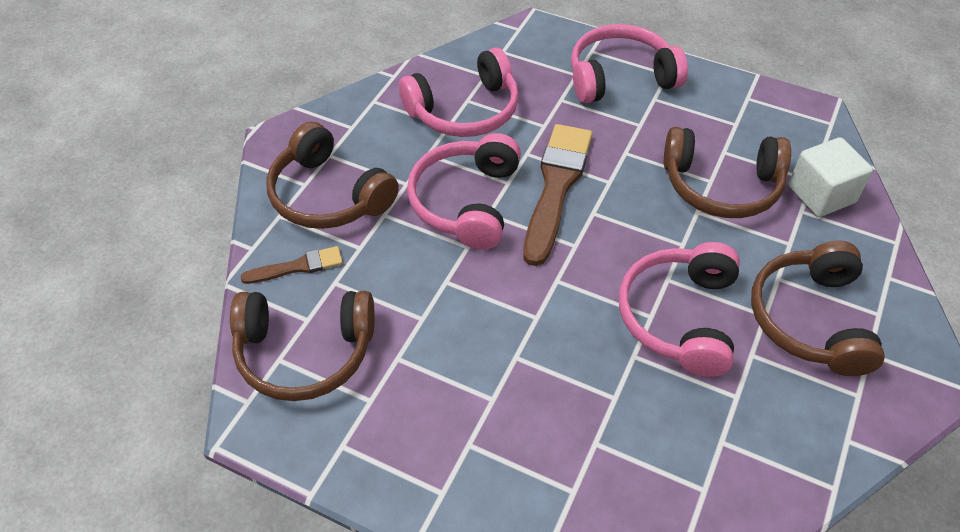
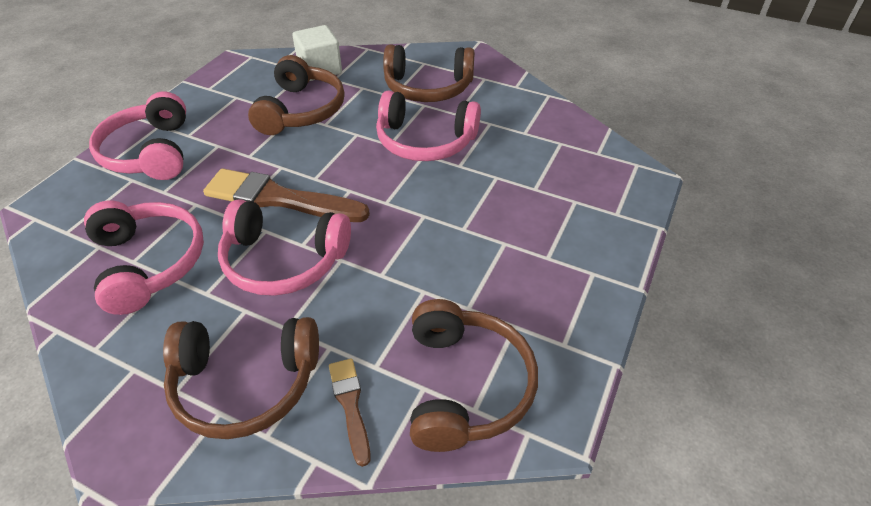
camera: 90 degrees left, 5 degrees down
(328, 195) = (245, 384): brown headphones -> brown headphones turned 45 degrees clockwise

